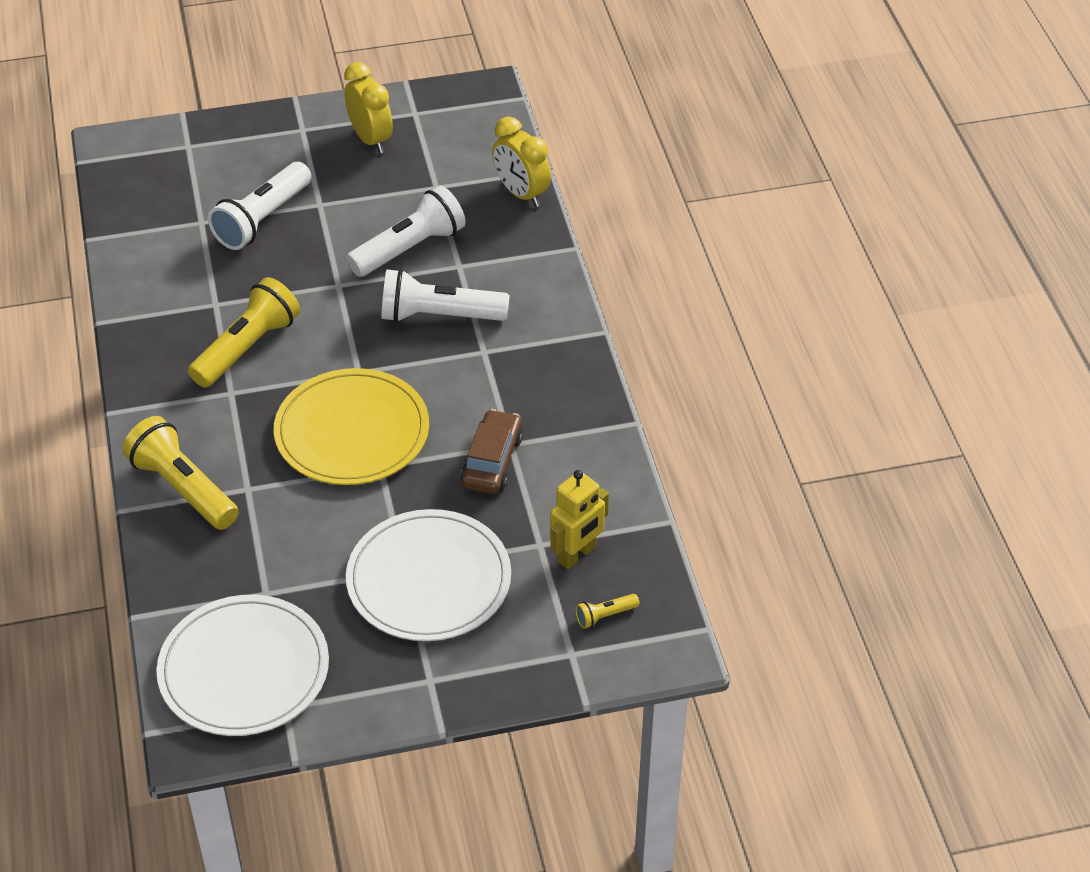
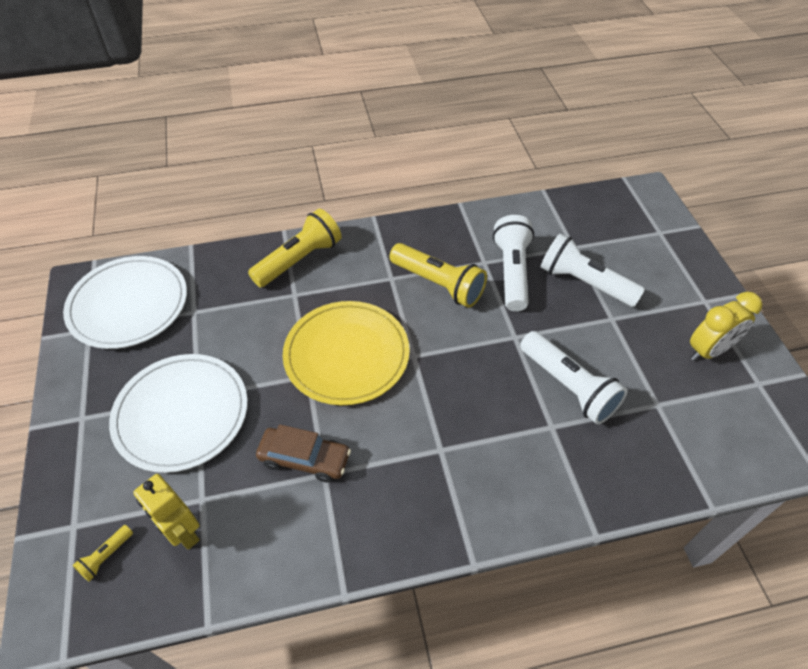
camera: 90 degrees right, 5 degrees up
(439, 316) = (483, 412): white flashlight -> white flashlight (511, 272)
(521, 194) = (667, 481): yellow clock -> none
(605, 616) = (106, 557): yellow flashlight -> yellow flashlight turned 120 degrees counterclockwise

